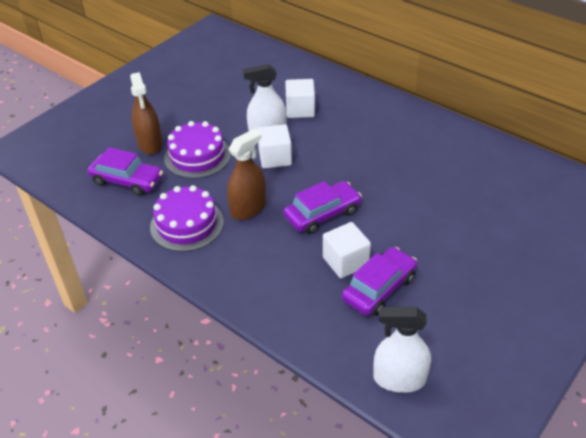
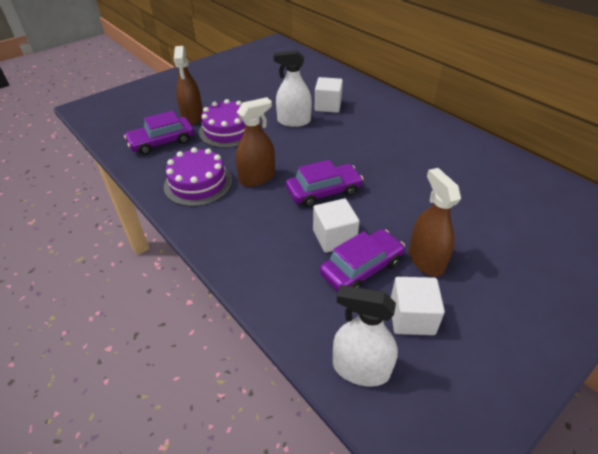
camera: 10 degrees right, 0 degrees up
(127, 180) = (162, 142): purple car -> purple car turned 120 degrees clockwise
(275, 158) = (294, 140): white cube -> white cube (411, 317)
(438, 270) = (426, 260): none -> brown spray bottle

